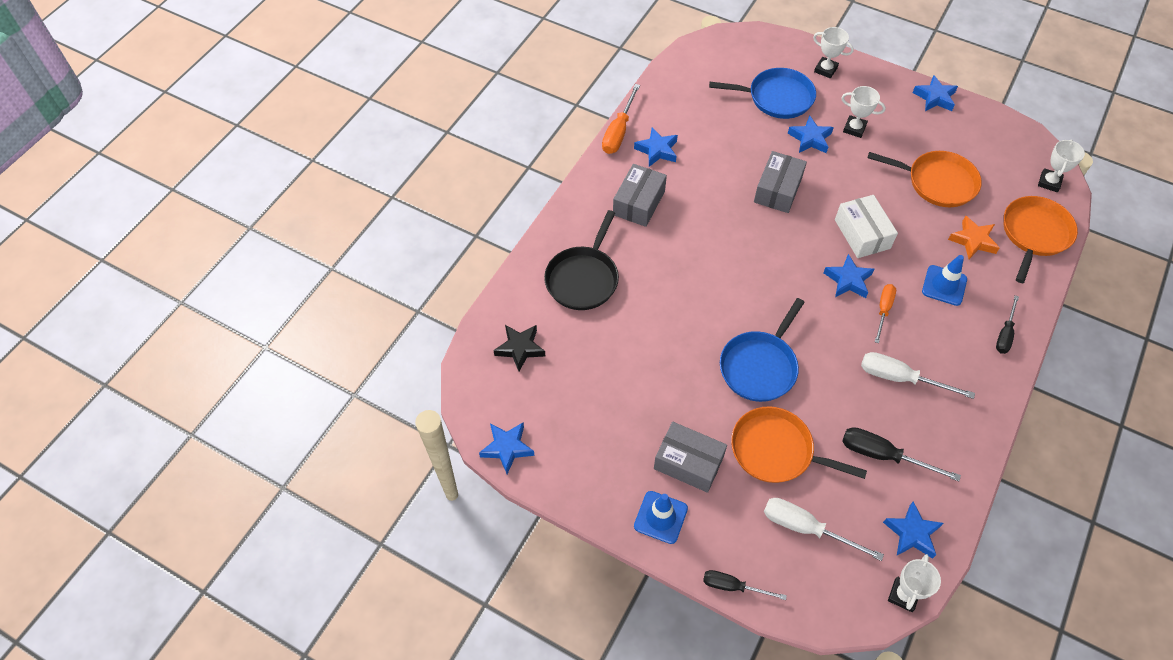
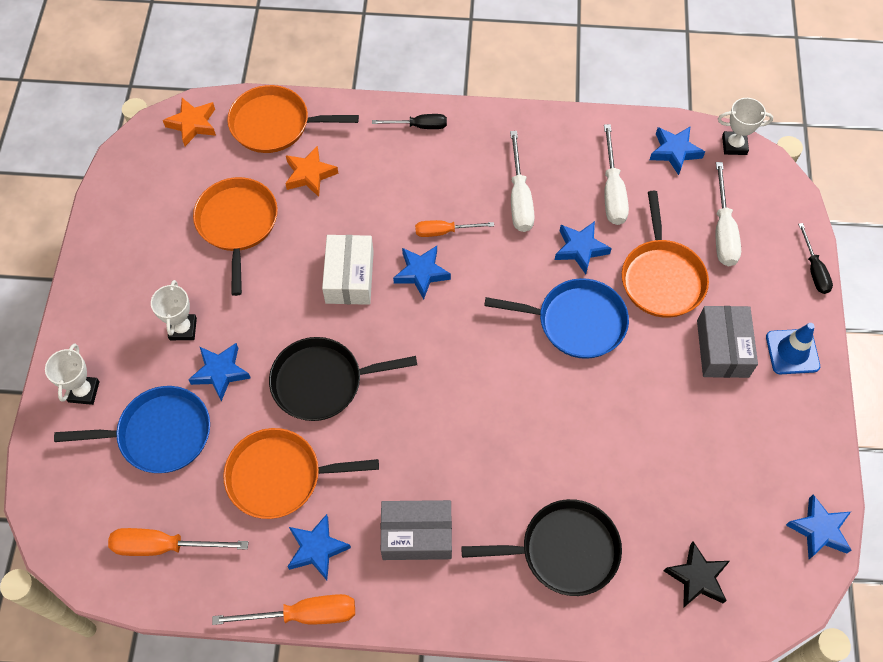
camera: 115 degrees left, 5 degrees up
(698, 81) = (164, 546): none -> orange screwdriver
(717, 147) = (279, 476): none -> orange pan
(777, 98) = (160, 434): blue pan -> blue pan turned 105 degrees clockwise
(777, 190) = (322, 382): grey box -> black pan
(862, 234) = (349, 277): white box -> white box turned 45 degrees counterclockwise
(883, 455) = (612, 191): black screwdriver -> white screwdriver
(934, 97) = (94, 257): blue star -> blue star (580, 249)
(944, 285) = (384, 187): blue traffic cone -> none
(1049, 182) = (193, 124): white trophy -> orange star

